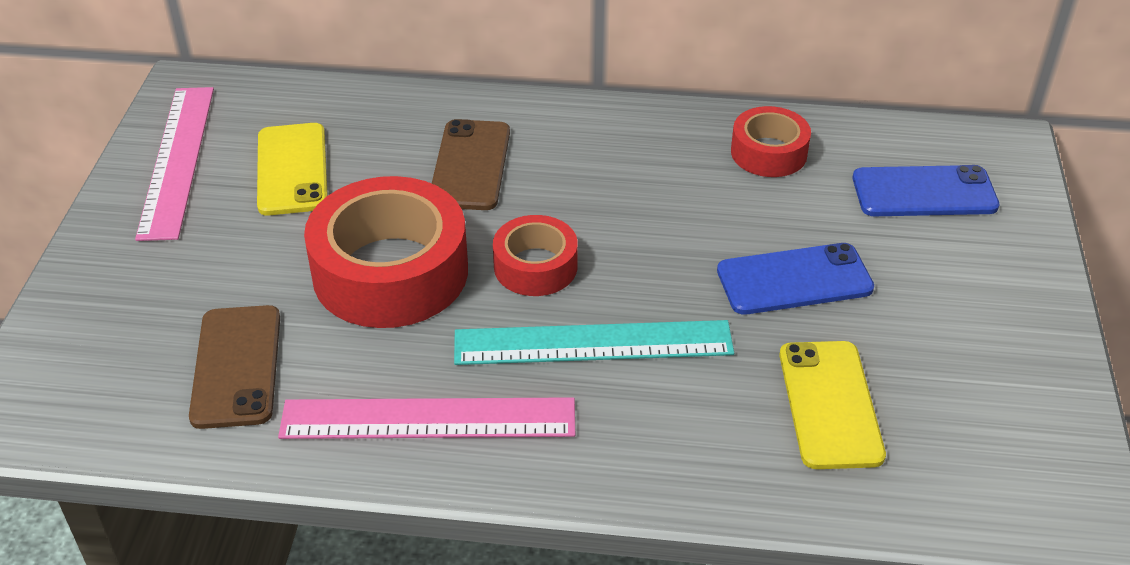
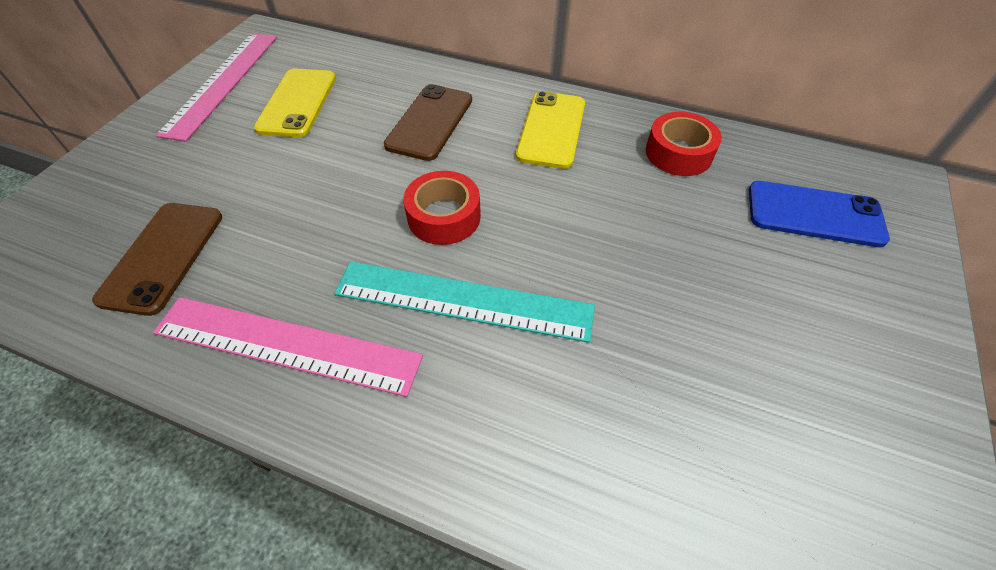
camera: 15 degrees right, 10 degrees up
(390, 272) = (326, 198): red tape -> none
(794, 280) = (670, 276): blue phone -> none
(830, 404) = (671, 422): yellow phone -> yellow phone (551, 130)

